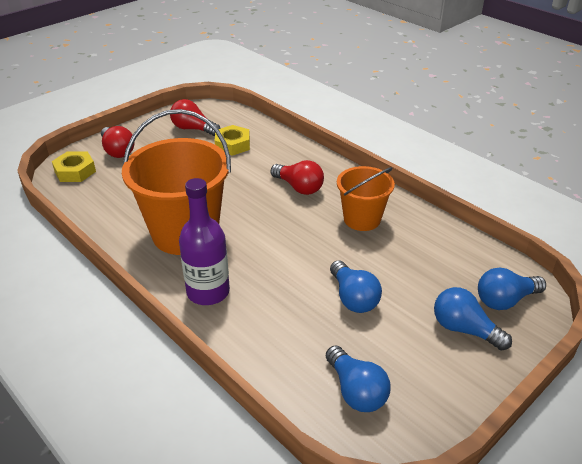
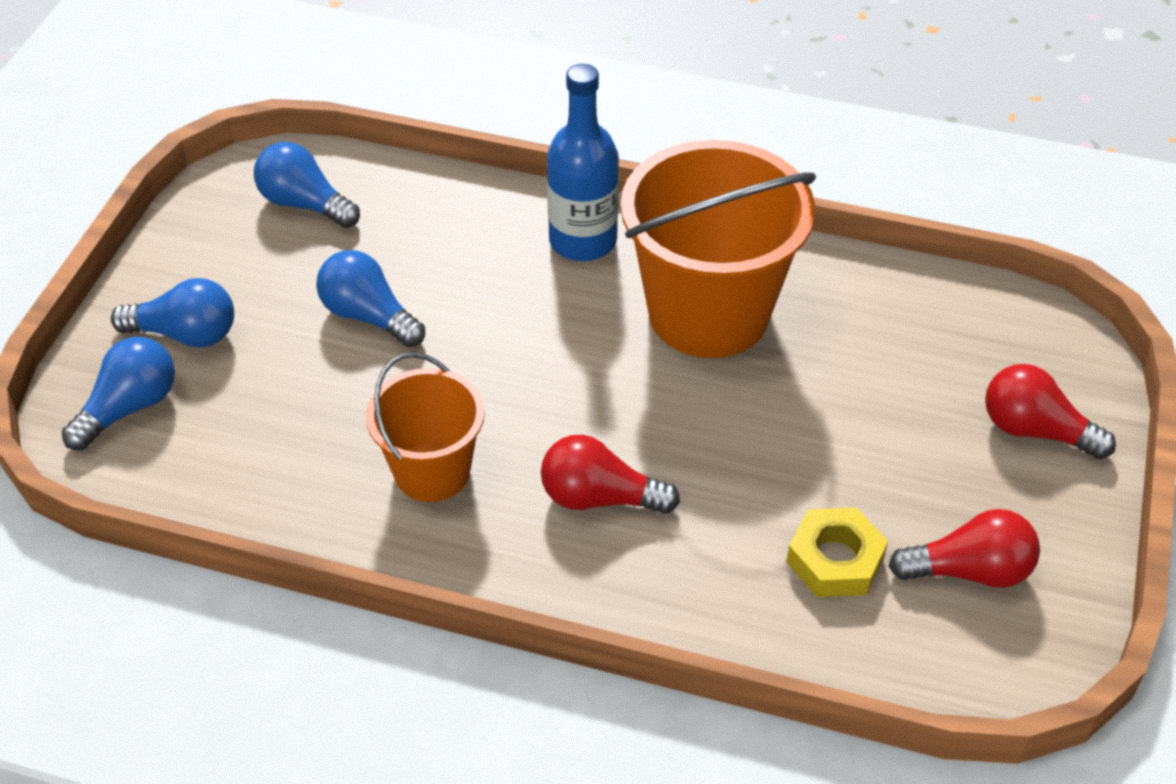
camera: 150 degrees right, 10 degrees up
(75, 171) = (1038, 348): yellow nut -> none
(208, 292) = (583, 241): purple bottle -> blue bottle

